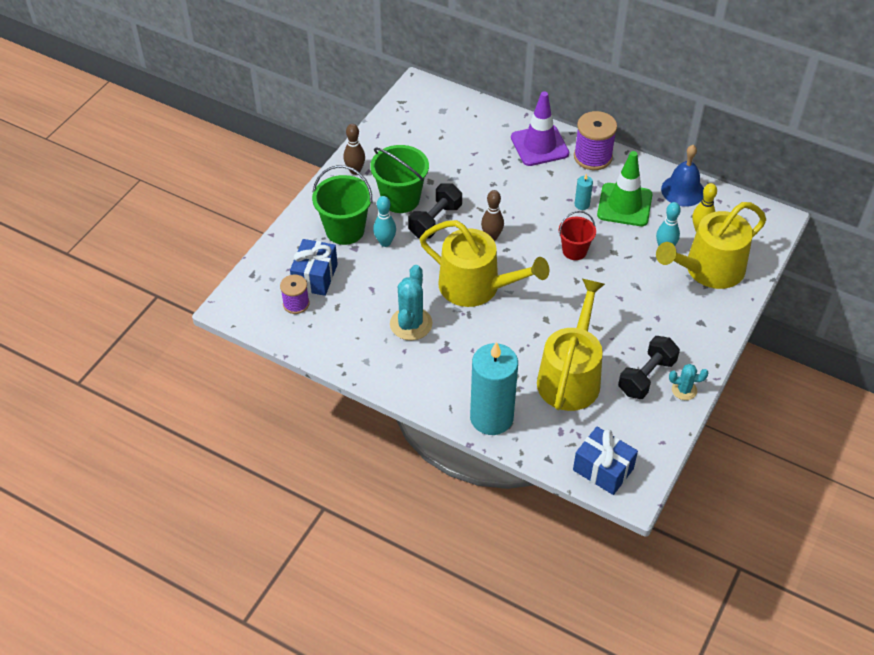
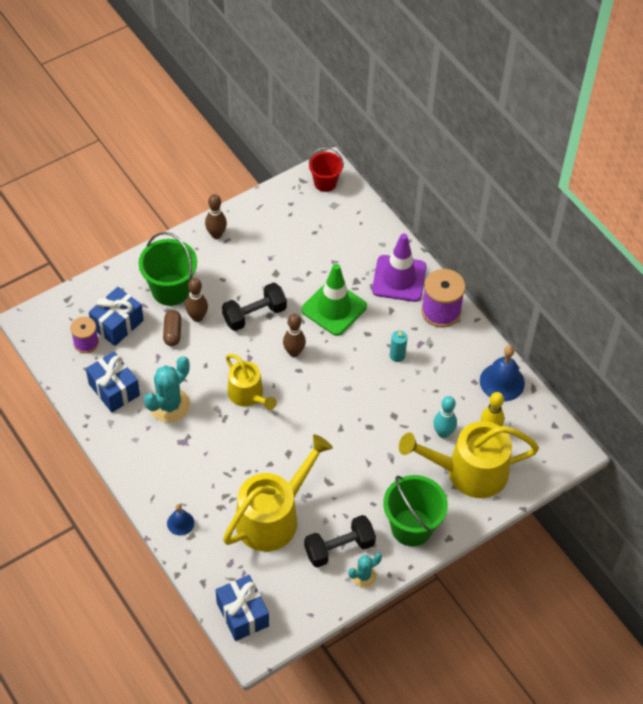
camera: 25 degrees right, 5 degrees up
(350, 332) = (114, 389): none -> blue gift
(371, 264) = (172, 332): none -> brown capsule
(385, 242) = (197, 317): turquoise bowling pin -> brown bowling pin
(400, 199) = (238, 280): green bucket -> green bucket (411, 527)
(476, 287) = (248, 395): yellow watering can -> yellow watering can, size x0.60
(491, 417) = (180, 523): turquoise candle -> blue bell
(574, 251) = (358, 398): red bucket -> red bucket (325, 183)
(624, 205) = (436, 373): green traffic cone -> green traffic cone (334, 308)
(684, 390) = (363, 576): turquoise cactus -> turquoise cactus turned 60 degrees counterclockwise

